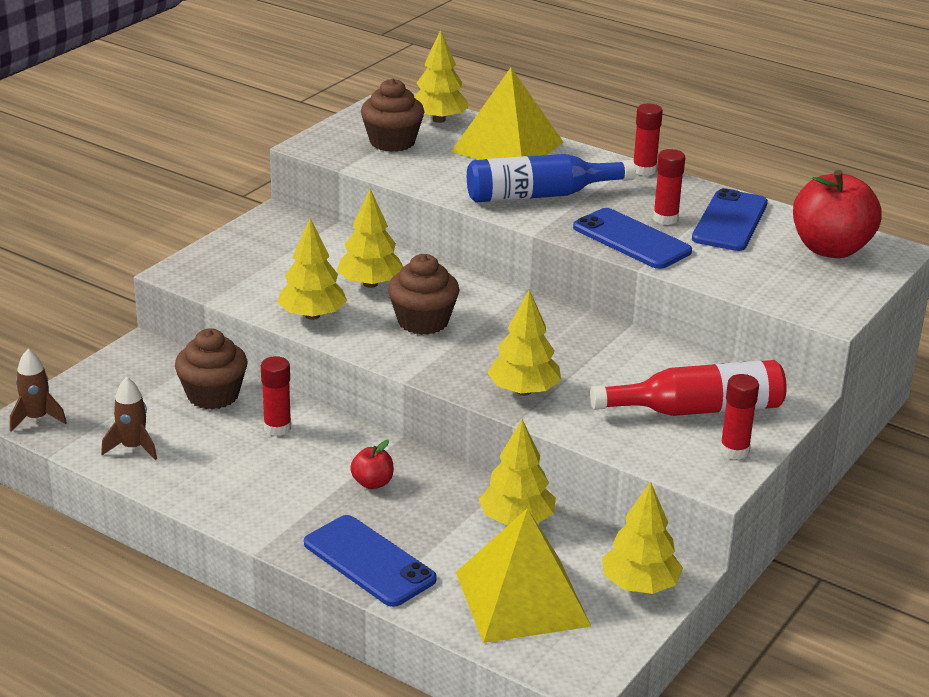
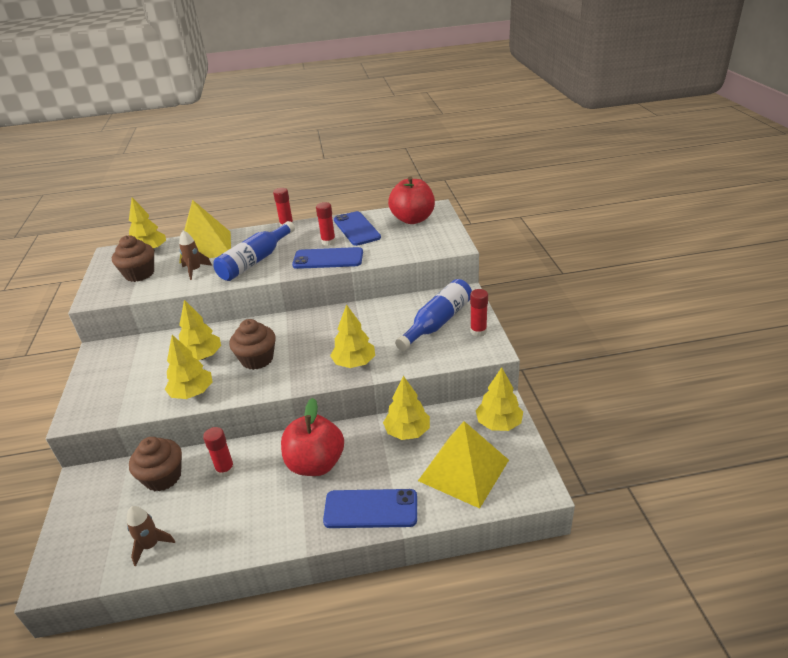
camera: 40 degrees left, 5 degrees up
(37, 418) = (59, 575): brown rocket -> brown rocket (195, 270)
(372, 483) = (315, 464): red apple -> red apple, size x2.20
(697, 409) = (437, 322): red bottle -> blue bottle

